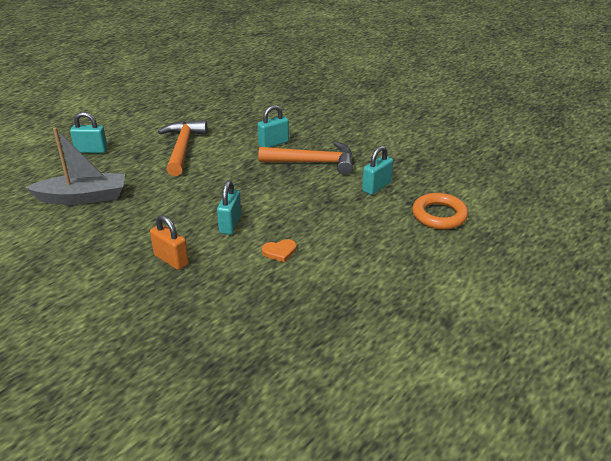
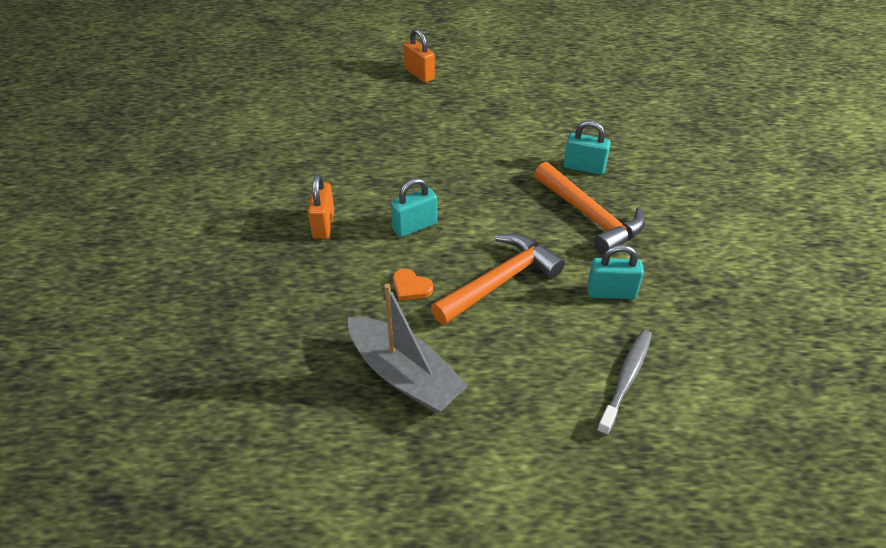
camera: 50 degrees right, 10 degrees up
(83, 197) = (350, 117): grey boat -> grey boat (404, 375)
(91, 150) = (419, 74): turquoise padlock -> orange padlock
(183, 148) = (493, 118): orange hammer -> orange hammer (500, 281)
(439, 215) = (626, 379): orange ring -> grey toothbrush

